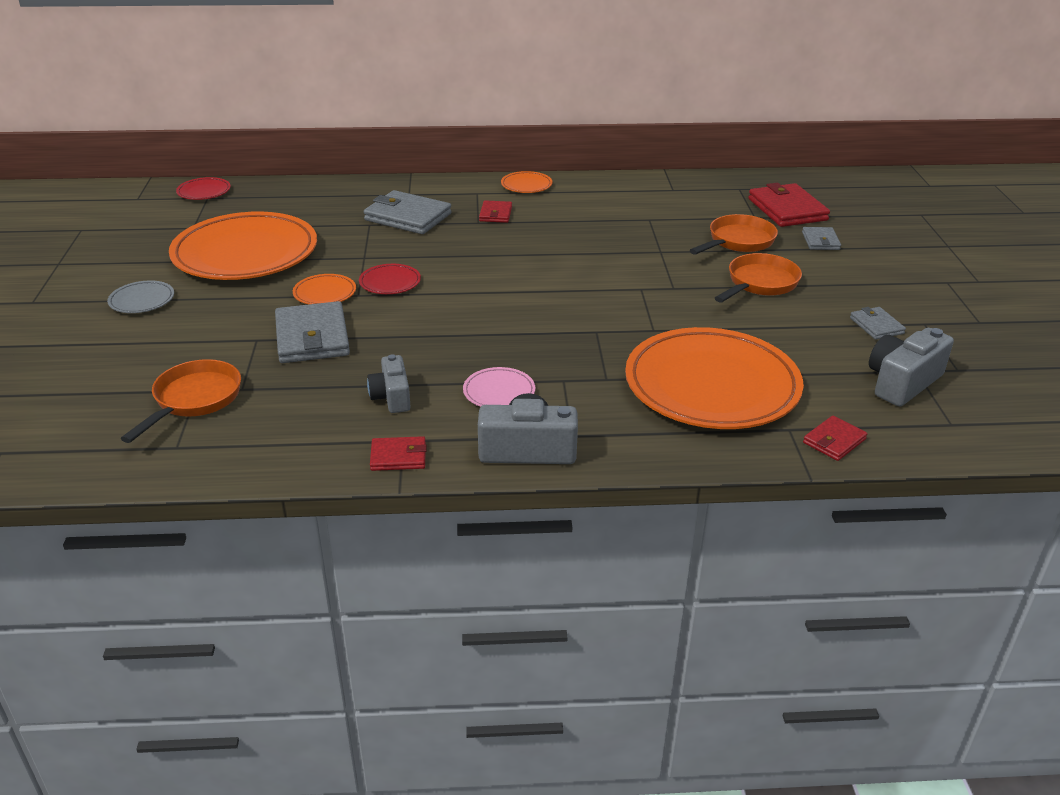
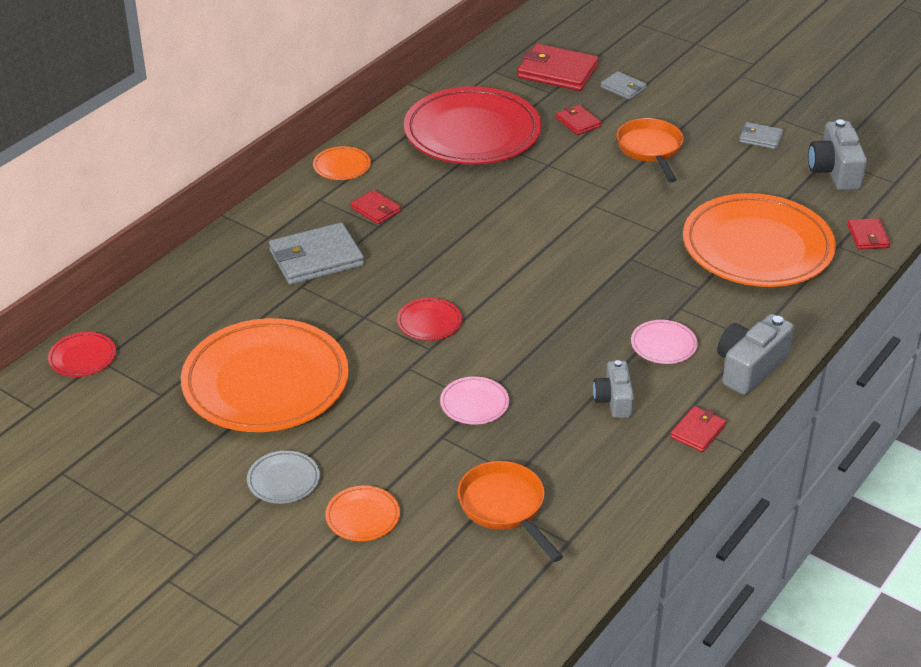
camera: 50 degrees left, 5 degrees up
(312, 337) = (474, 404): grey wallet -> pink plate
(325, 293) = (404, 366): orange plate -> orange plate (362, 516)
(391, 397) = (614, 400): grey camera -> grey camera turned 60 degrees clockwise
(647, 210) = (472, 133): none -> red plate
(738, 241) = (578, 122): orange pan -> red wallet

